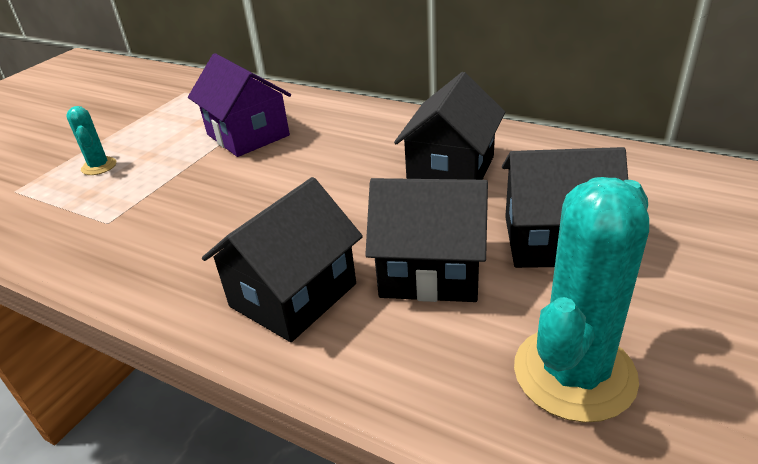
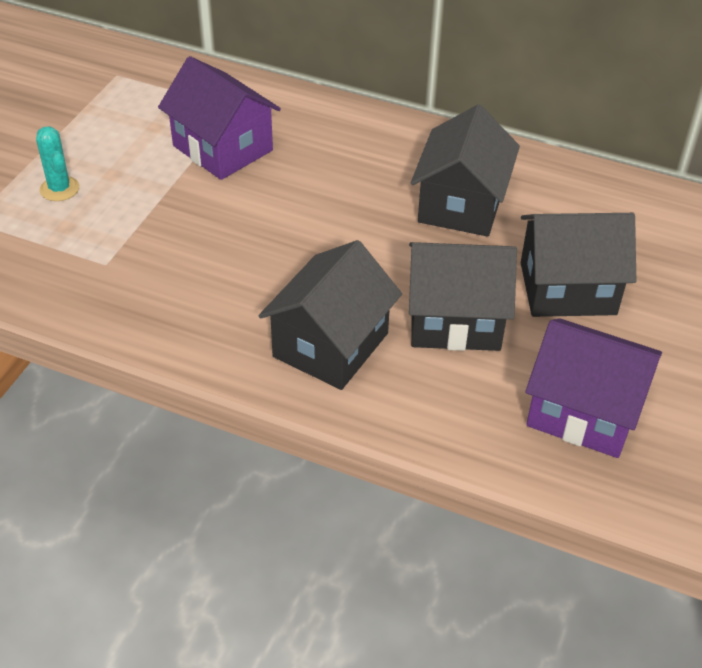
camera: 10 degrees left, 10 degrees up
(574, 373) = (584, 411): turquoise cactus -> purple house

